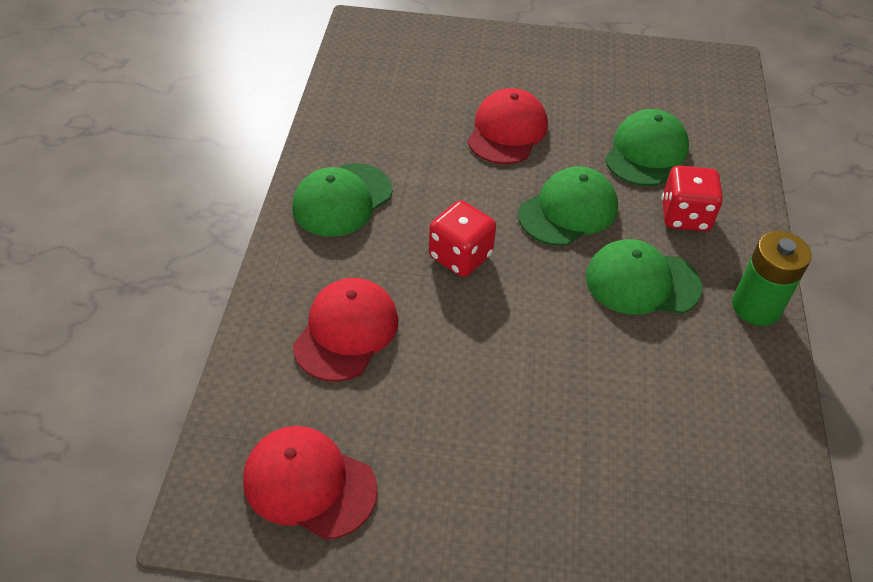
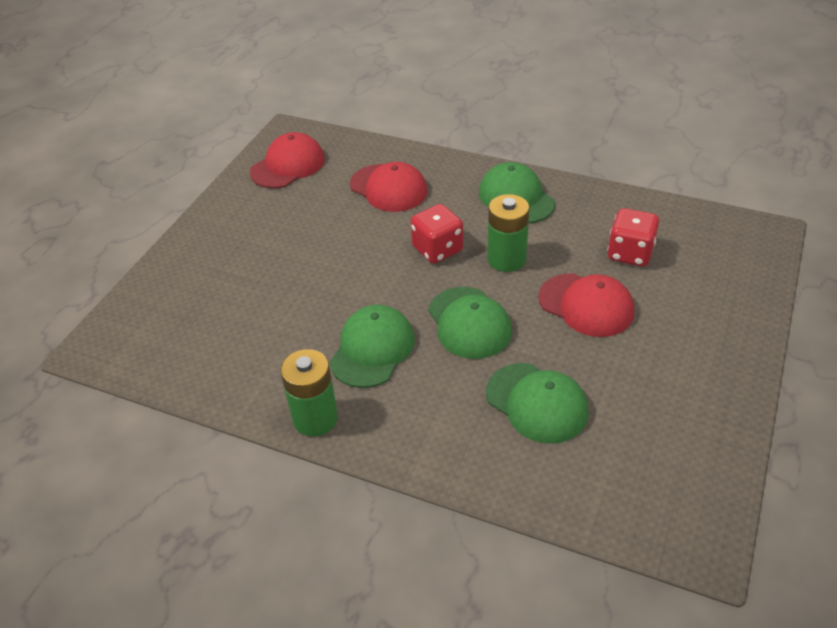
camera: 110 degrees right, 5 degrees down
(458, 195) = (506, 259): none -> green battery
(685, 216) = (438, 405): red dice -> red dice (630, 253)

